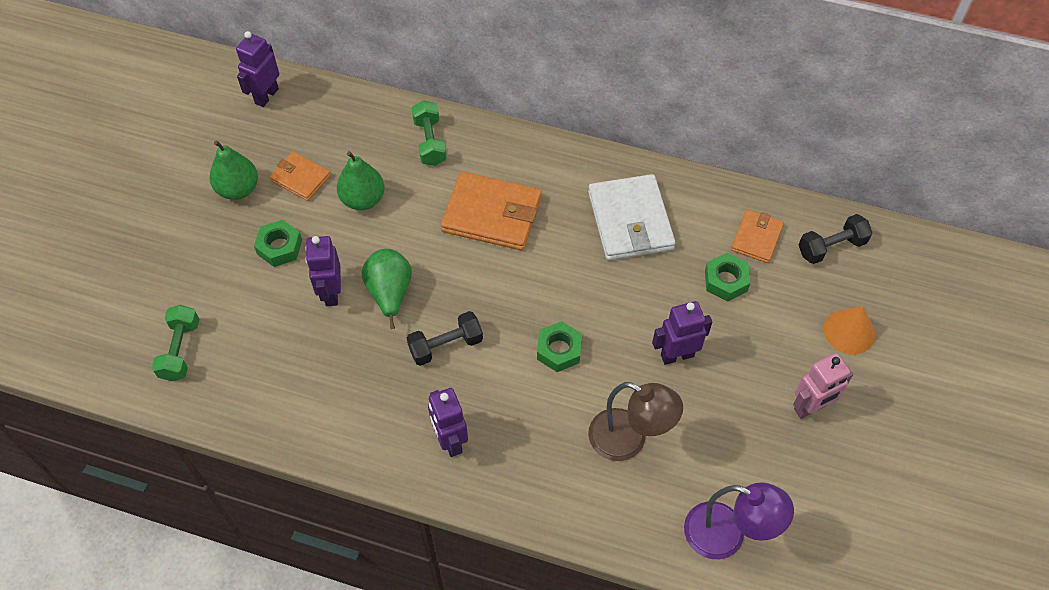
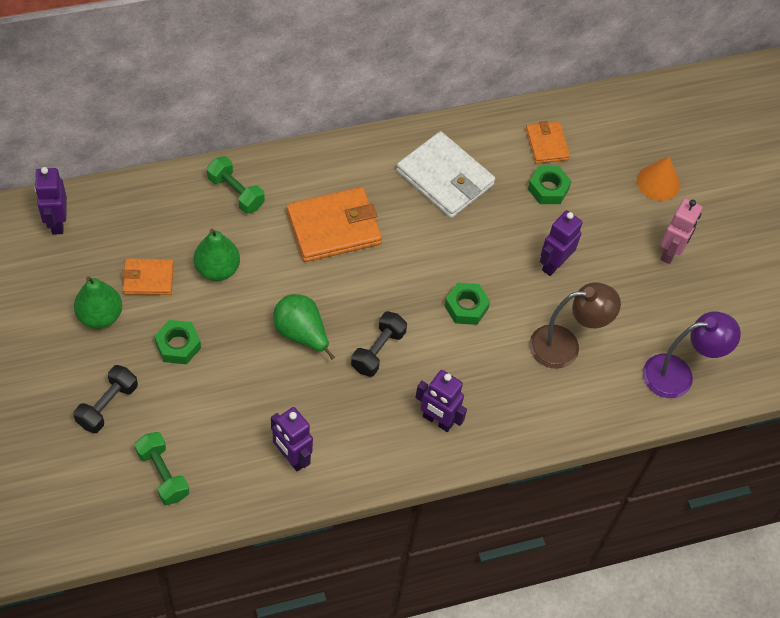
camera: 40 degrees left, 0 degrees up
(331, 293) = (252, 359): purple robot -> purple robot (291, 457)
(831, 247) = (603, 124): black dumbbell -> black dumbbell (107, 405)

